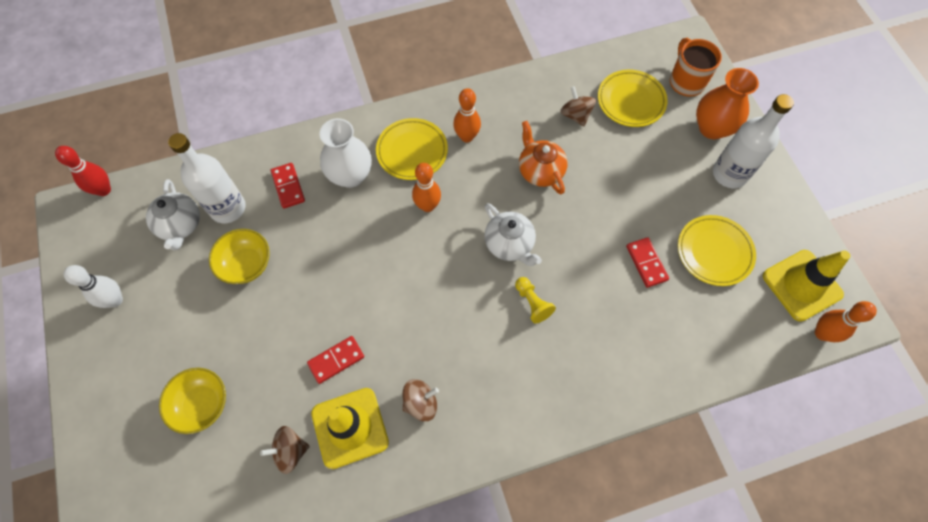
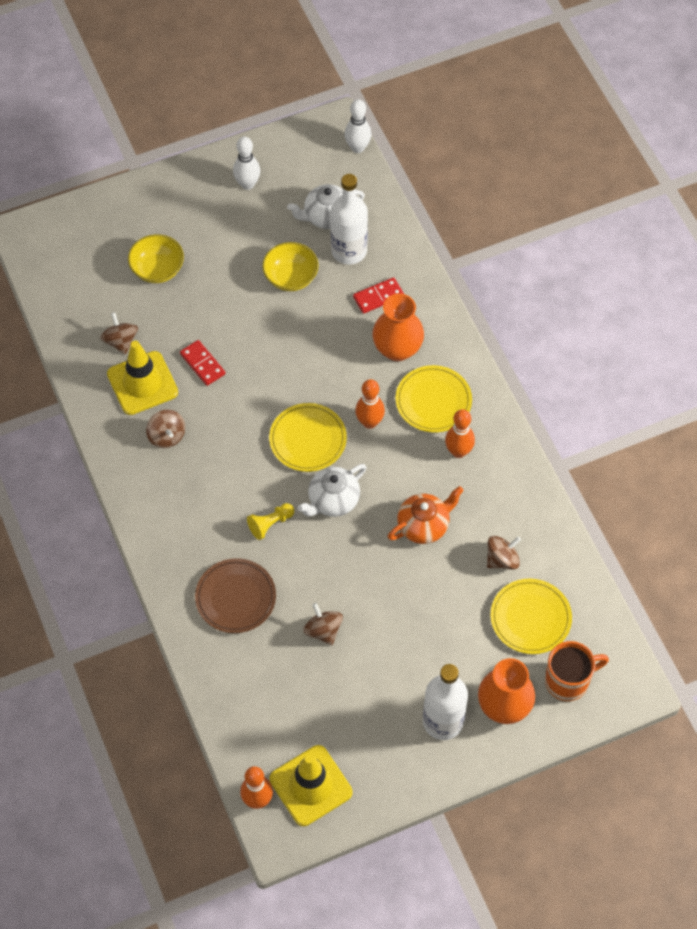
camera: 85 degrees right, 5 degrees down
(104, 190) = (357, 148): red bowling pin -> white bowling pin
(350, 175) = (397, 349): white vase -> orange vase
(613, 341) = (235, 598): none -> brown plate
(646, 263) = (323, 630): red domino -> brown spinning top
(714, 252) = (342, 699): yellow plate -> yellow plate (308, 440)

